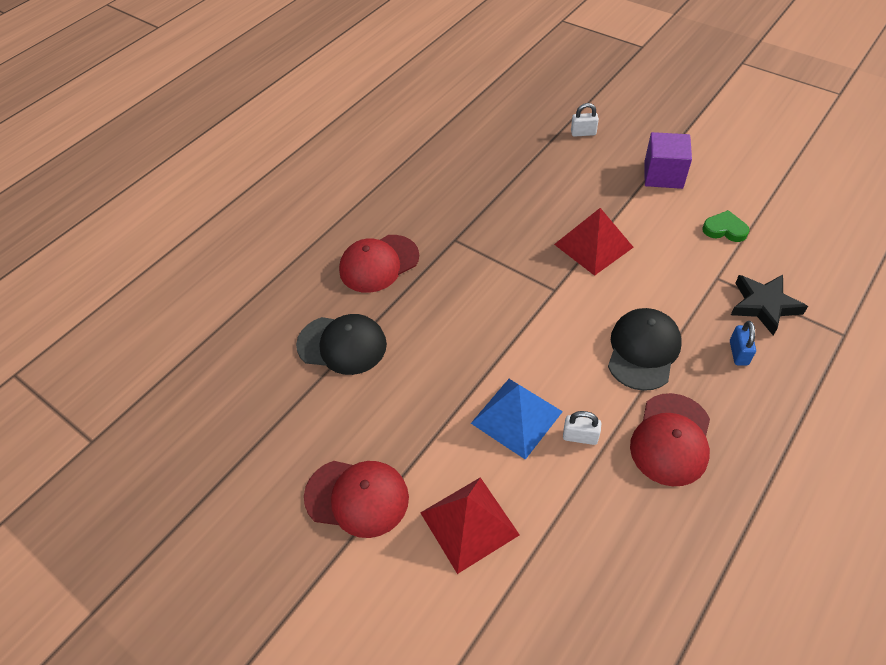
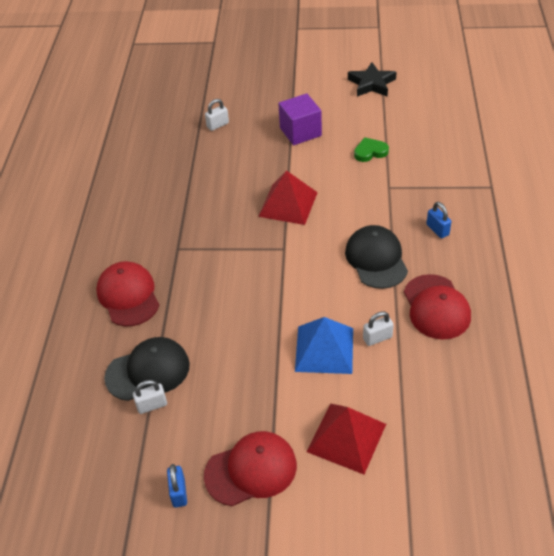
camera: 35 degrees left, 5 degrees down
(281, 477) = (179, 492): none -> blue padlock
(321, 379) = (152, 405): none -> white padlock
(379, 264) = (128, 296): red cap -> red cap turned 135 degrees clockwise
(764, 305) = (431, 191): black star -> black star (371, 84)

